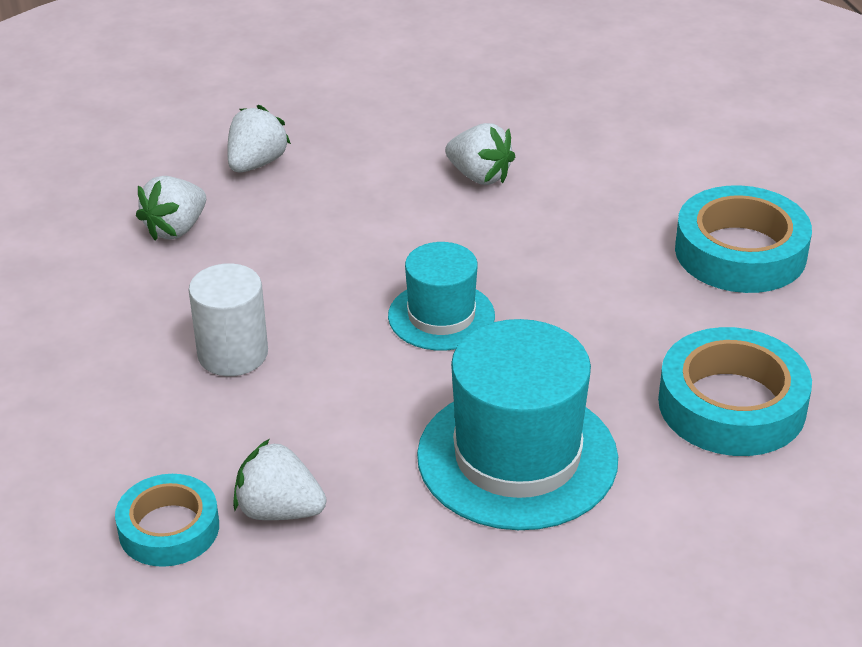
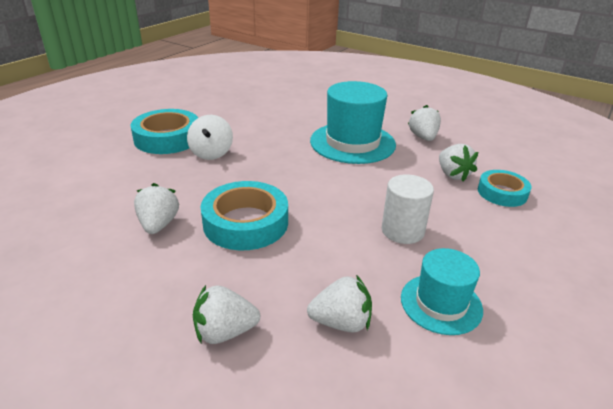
camera: 130 degrees left, 5 degrees down
(437, 577) = (423, 137): none -> white strawberry
(441, 316) = (297, 187): turquoise hat -> turquoise hat (441, 303)
(638, 277) = (211, 153): none -> white spinning top
(731, 404) = (270, 118): turquoise tape -> turquoise tape (245, 223)

